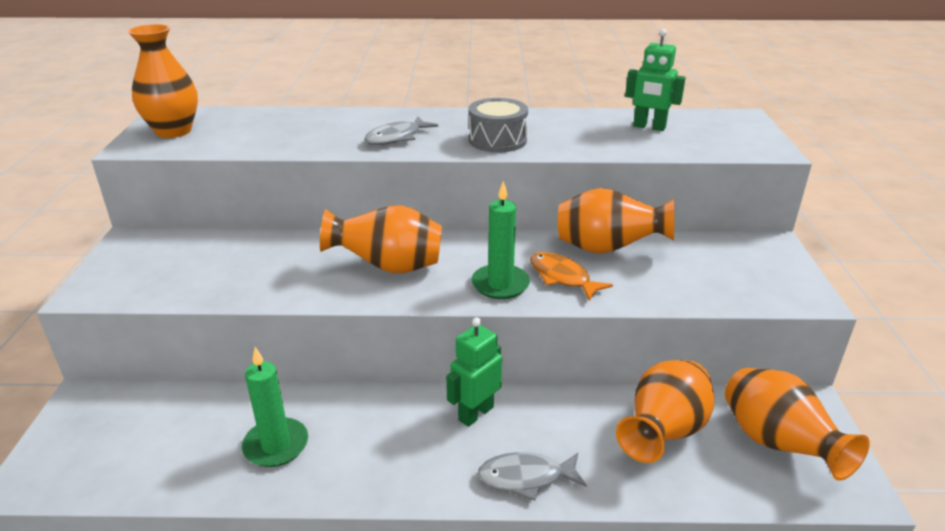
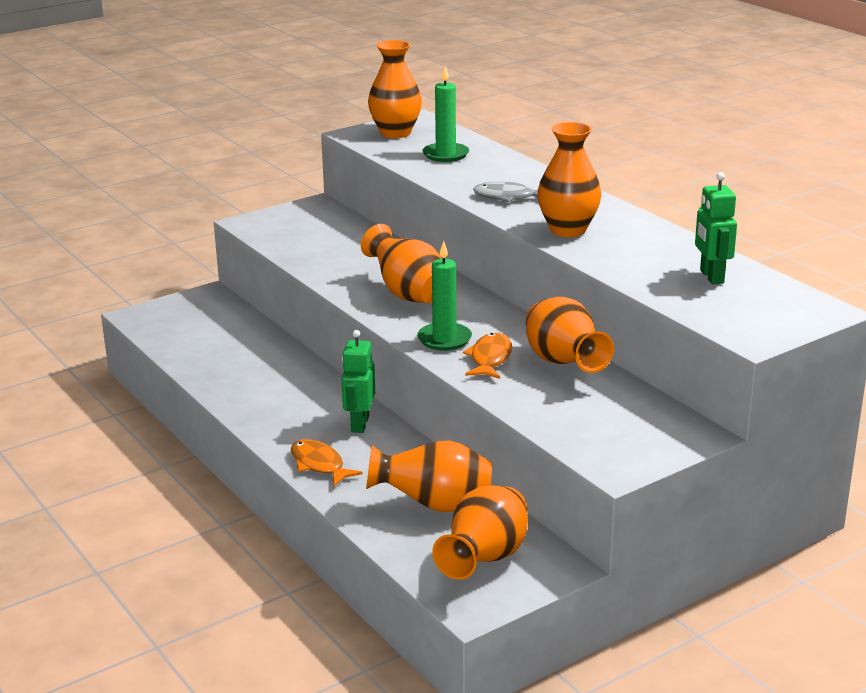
camera: 55 degrees right, 5 degrees down
(276, 445) = (245, 369): green candle -> green candle (445, 154)
(475, 413) = (359, 424): green robot -> green robot turned 90 degrees counterclockwise
(497, 140) = (568, 230): grey drum -> orange vase
(526, 478) = (319, 464): grey fish -> orange fish

